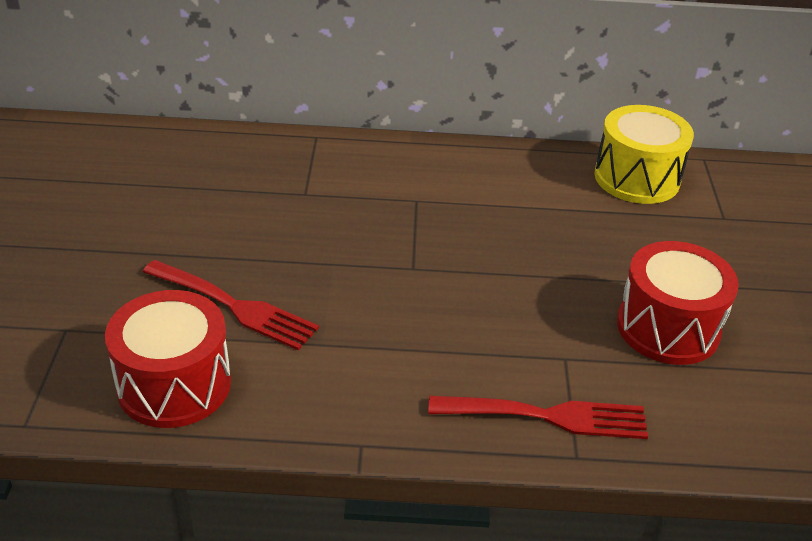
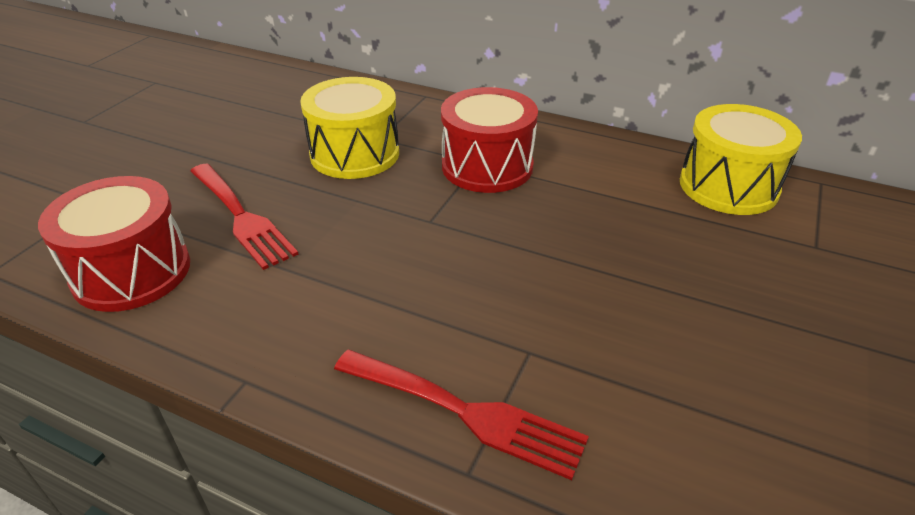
camera: 25 degrees right, 0 degrees up
(293, 216) = (355, 154): none -> yellow drum
(668, 328) = (677, 351): red drum -> red drum (487, 166)

